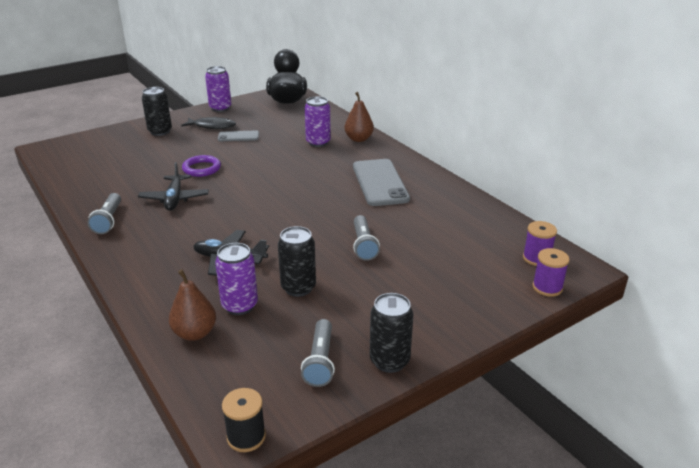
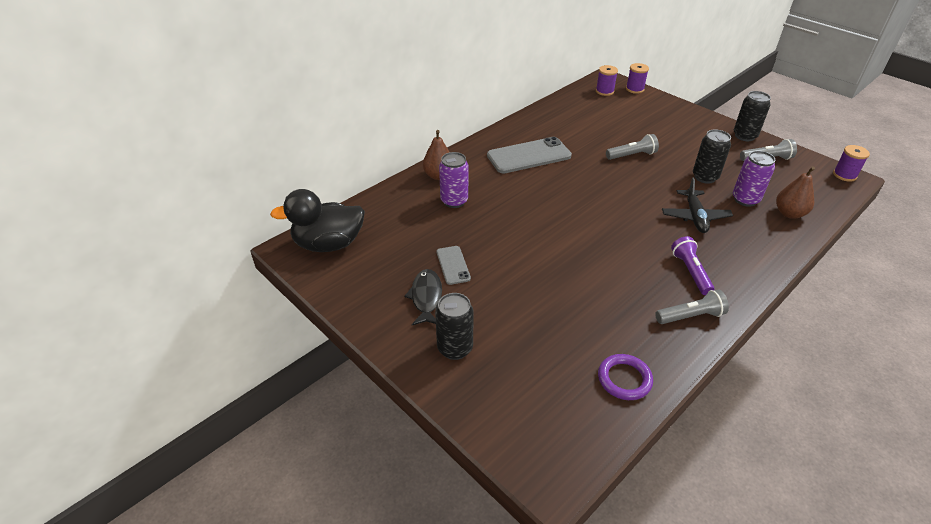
camera: 100 degrees left, 10 degrees up
(156, 234) = (690, 272): none -> purple flashlight
(174, 199) = (622, 278): black plane -> none
(201, 168) = (547, 275): purple ring -> purple ring (624, 379)
(220, 108) = (360, 305): purple can -> none
(246, 437) = (844, 175): black spool -> purple spool

